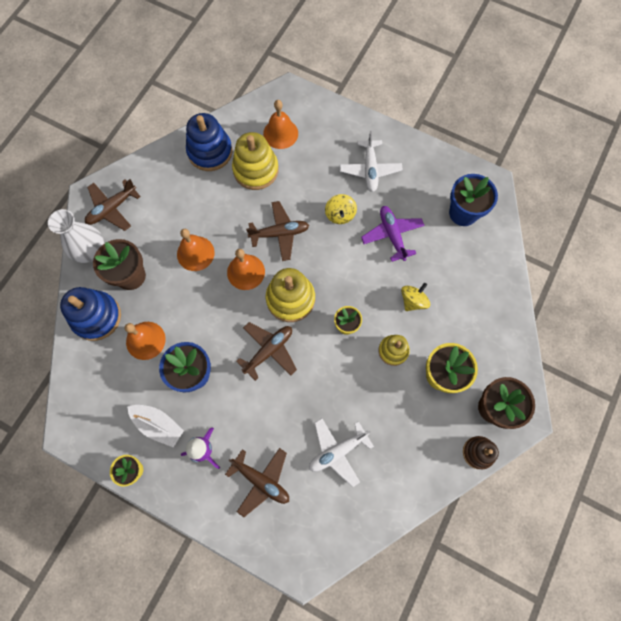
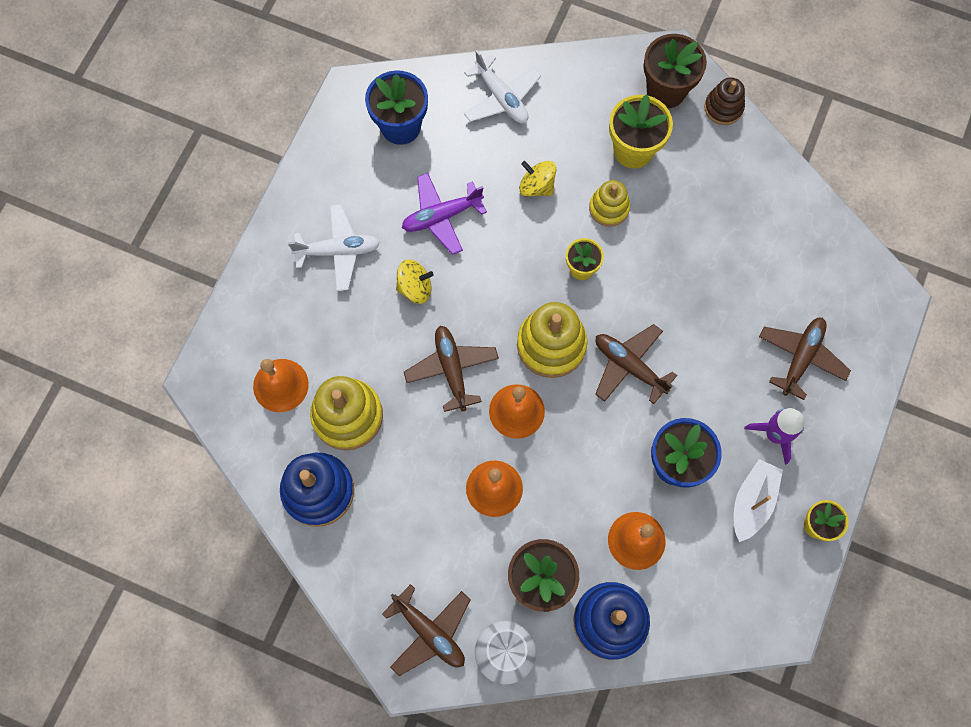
camera: 95 degrees left, 0 degrees up
(337, 451) = (748, 268): white plane -> white plane (501, 98)

